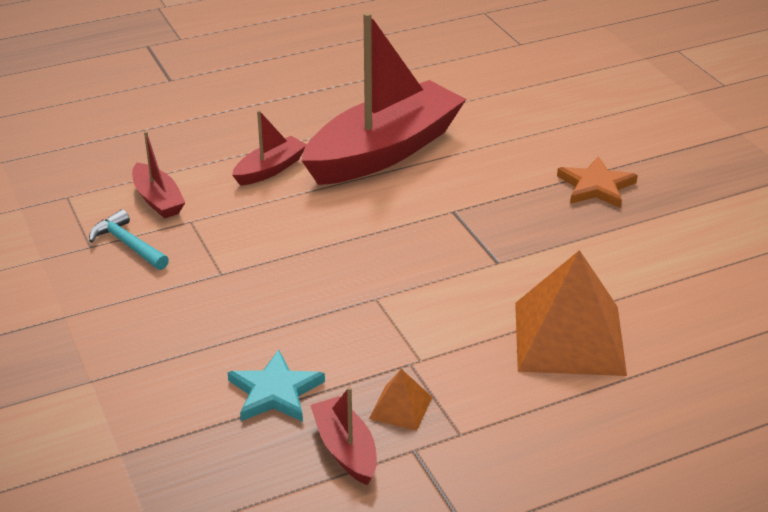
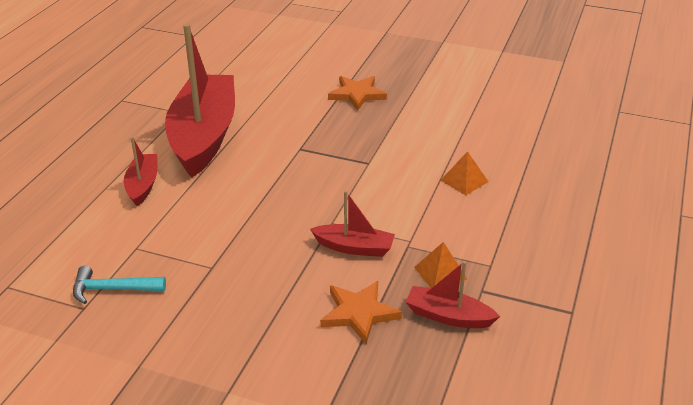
camera: 45 degrees left, 0 degrees up
(158, 200) = (88, 248): red boat -> red boat (354, 248)
(275, 392) = (359, 313): turquoise star -> orange star
(569, 338) = (464, 180): orange pyramid -> orange pyramid, size x0.45

